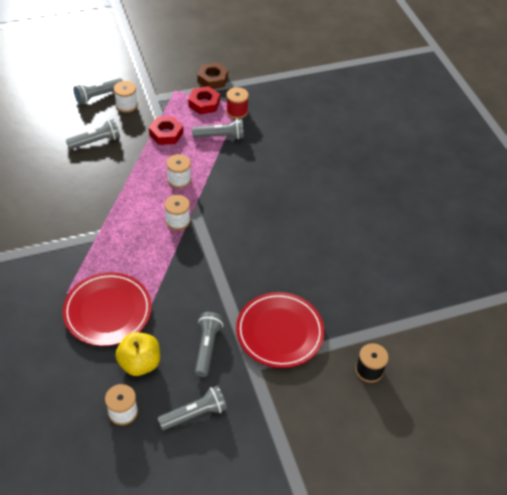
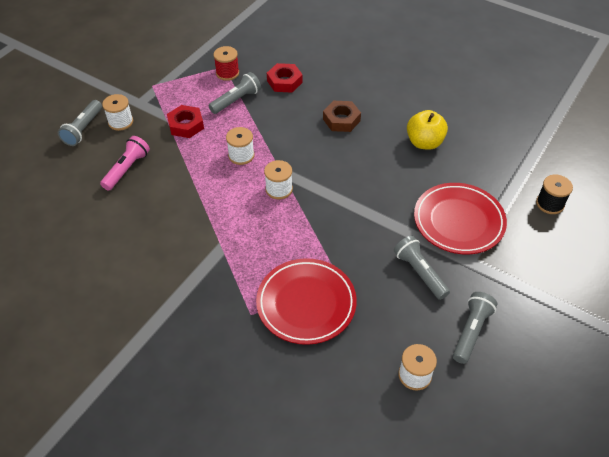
camera: 35 degrees left, 0 degrees up
(96, 141) = (127, 169): grey flashlight -> pink flashlight
(139, 363) = (382, 325): yellow apple -> yellow apple (424, 142)
(204, 103) = (191, 82): red nut -> red nut (284, 81)
(212, 79) = (176, 58): brown nut -> brown nut (341, 120)

